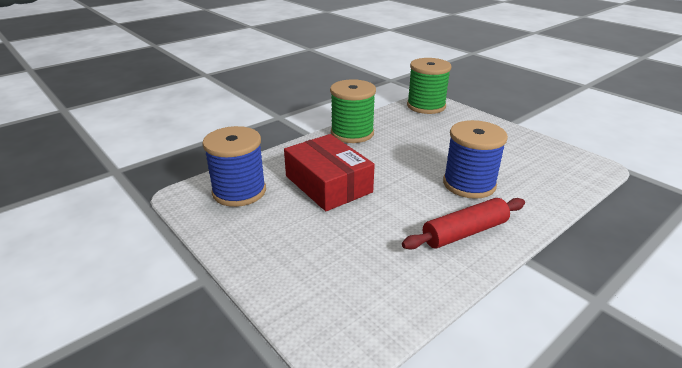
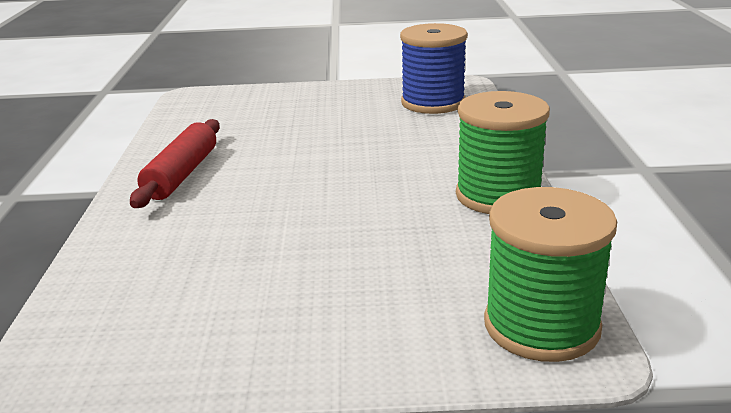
camera: 130 degrees right, 5 degrees down
(328, 184) = (380, 141): red box -> none
(469, 184) = (235, 219): blue spool -> none

